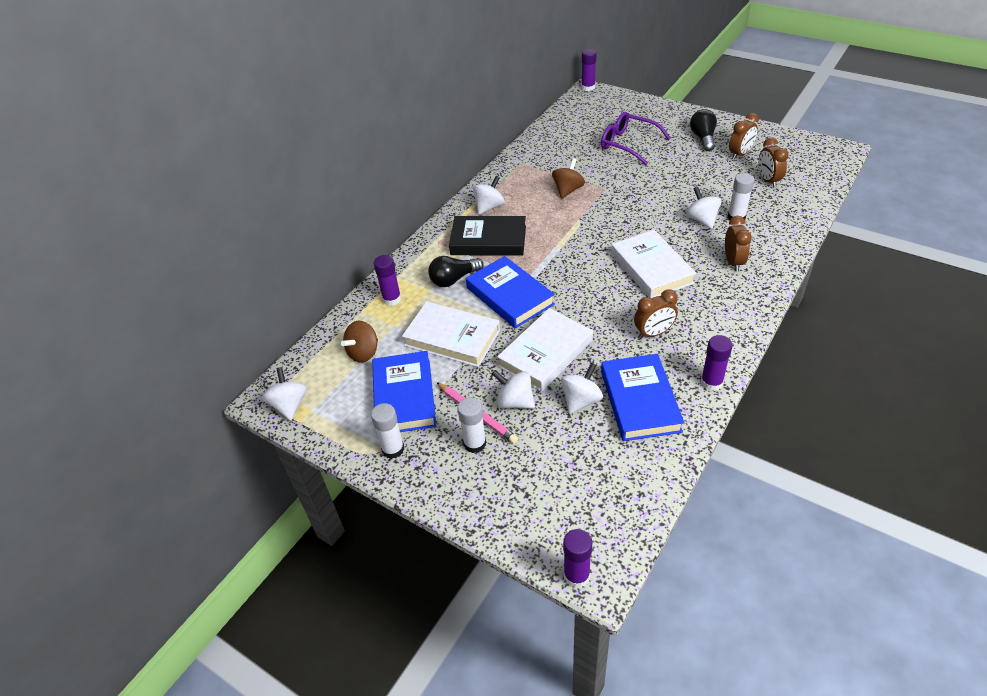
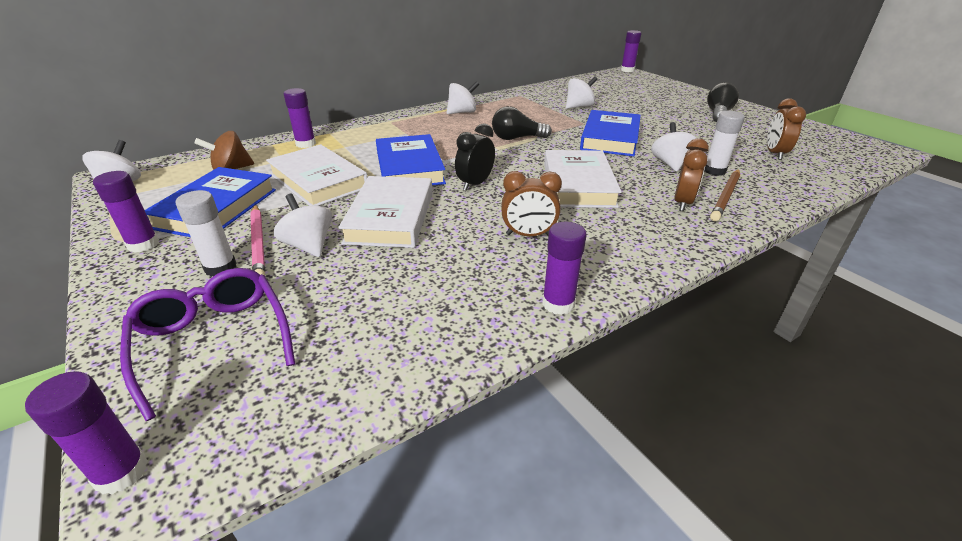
camera: 20 degrees right, 10 degrees down
(393, 449) = (143, 244): white glue stick -> purple glue stick
(454, 279) = (374, 145): black light bulb -> black light bulb (517, 138)
(488, 240) = (436, 130): black book -> none
(545, 353) = (390, 217): white book -> white book turned 60 degrees counterclockwise
(568, 190) = (546, 117): brown spinning top -> none
(577, 296) = (475, 184): none -> black clock
(581, 400) = (379, 268): white spinning top -> white spinning top (579, 107)
(628, 144) = (635, 104): purple glasses -> purple glasses (213, 341)
(640, 401) = (446, 291): blue book -> blue book (610, 138)
(740, 154) = (753, 130): brown clock -> none
(757, 245) = (725, 197): none -> brown pencil

